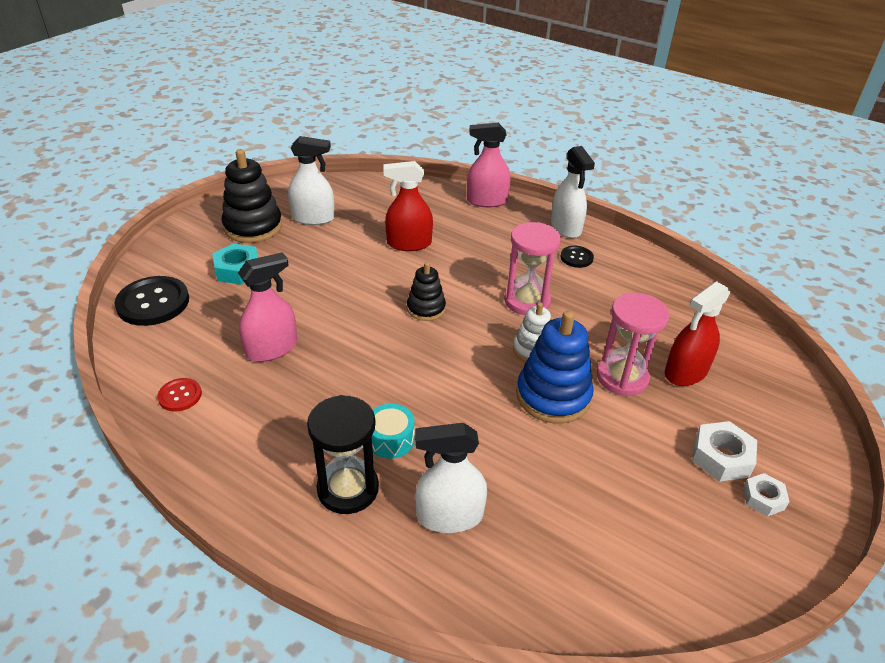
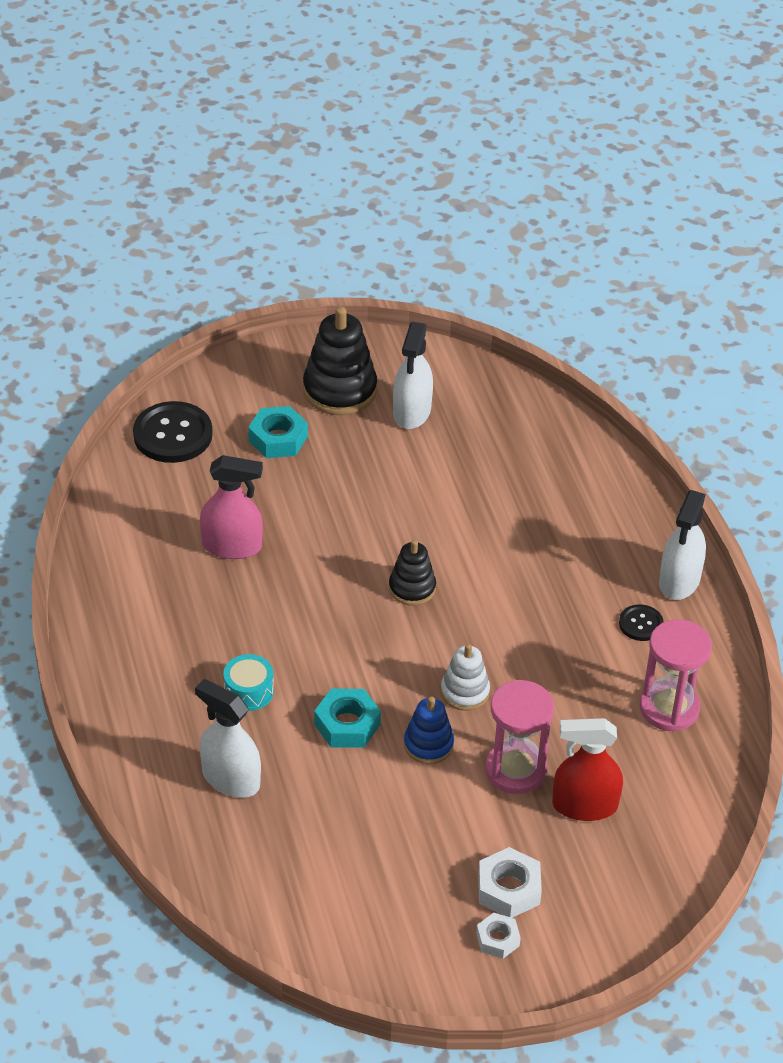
camera: 40 degrees right, 5 degrees up
(180, 396) = (121, 547): red button -> none
(313, 218) = (412, 412): white spray bottle -> white spray bottle turned 60 degrees clockwise
(348, 489) = (177, 708): black hourglass -> none
(409, 243) = (478, 502): red spray bottle -> none
(486, 417) = (347, 724): none -> turquoise nut
(487, 201) = (631, 493): pink spray bottle -> none
(527, 301) = (522, 640): pink hourglass -> pink hourglass (669, 708)
(553, 396) = (428, 744): blue stacking toy -> blue stacking toy, size x0.59

